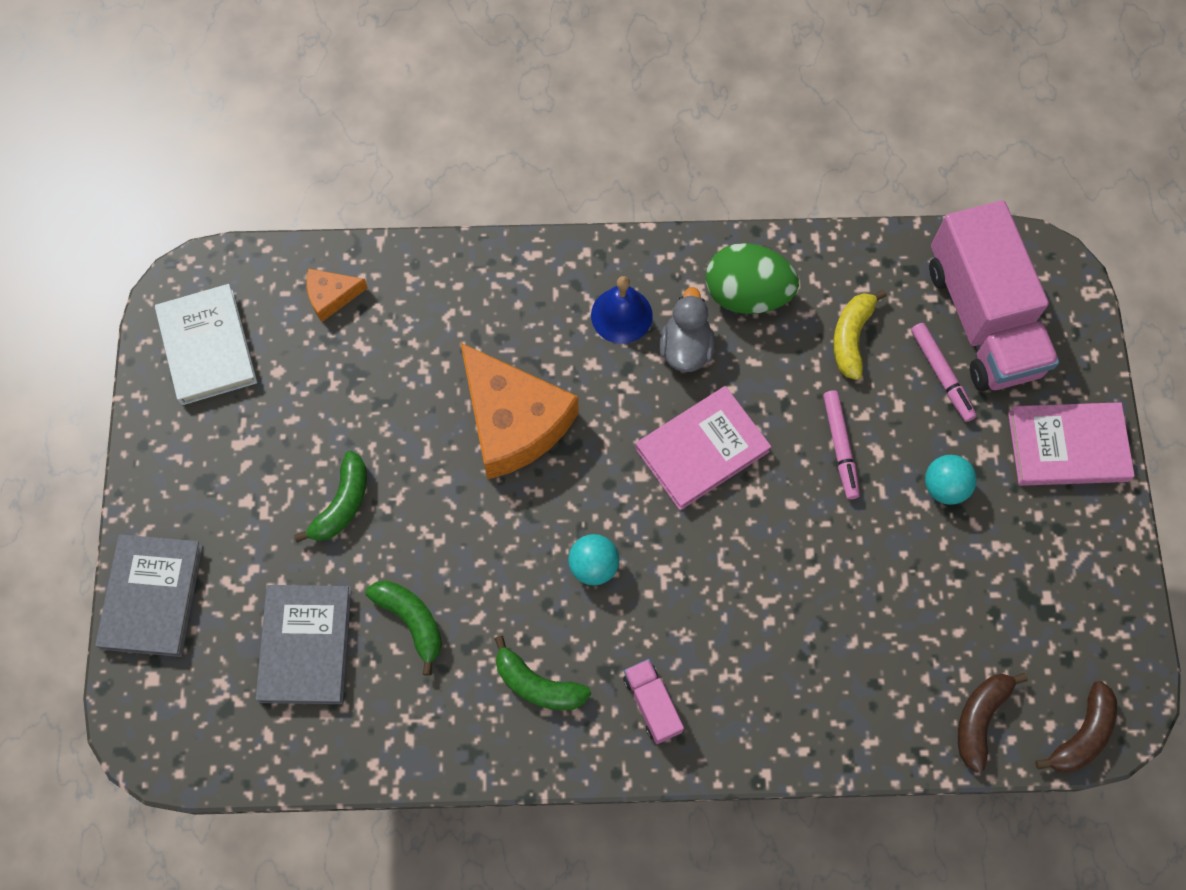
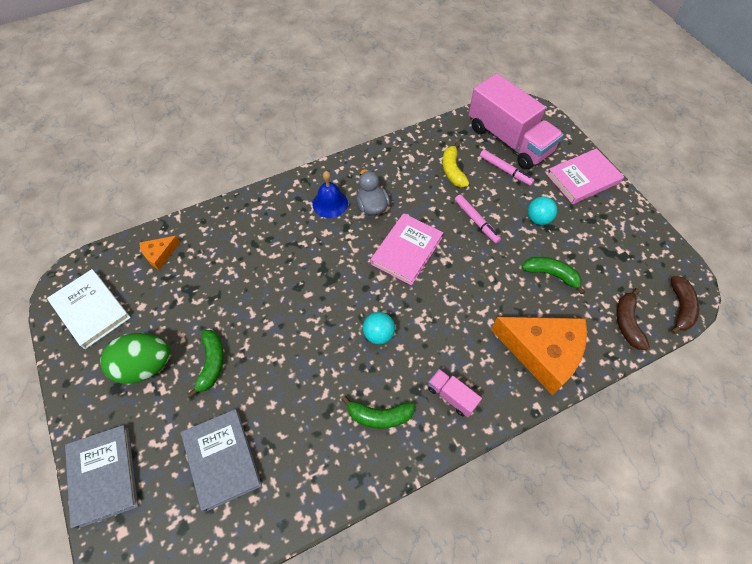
camera: 25 degrees left, 10 degrees down
(411, 621) = (284, 413): green banana -> green banana (551, 274)
(513, 421) = (295, 277): orange cheese -> orange cheese (542, 353)
(747, 294) = (390, 170): green egg -> green egg (145, 366)

